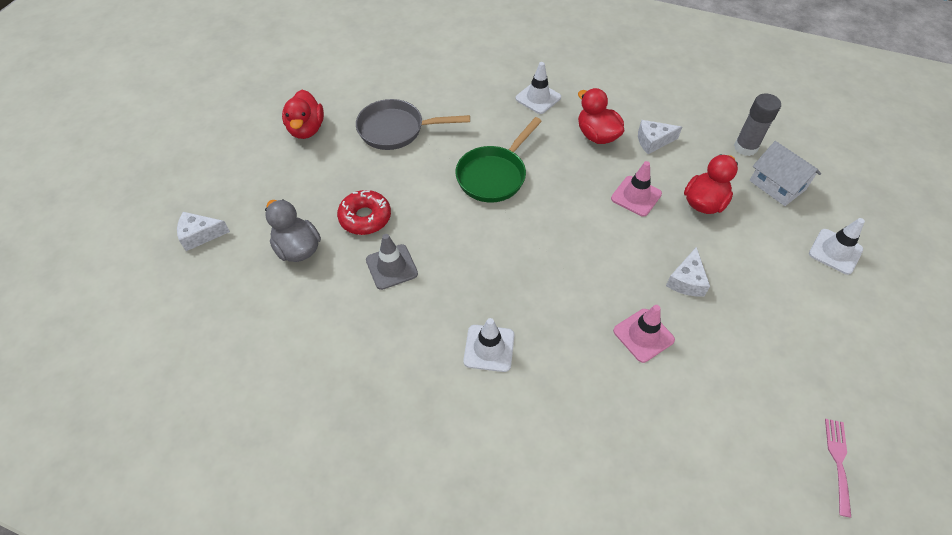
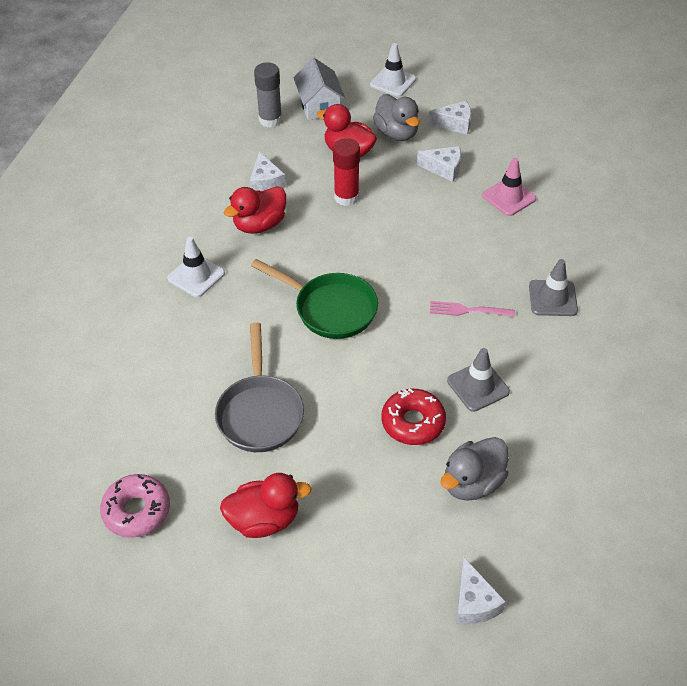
camera: 95 degrees left, 5 degrees down
(333, 72) = (137, 511): none -> pink donut
(489, 348) = (552, 298): white traffic cone -> grey traffic cone
(636, 196) = (346, 197): pink traffic cone -> red glue stick
(741, 245) = (396, 133): none -> grey duck
(767, 301) = (454, 124): none -> white cheese
(777, 185) = (319, 105): white house -> white house turned 60 degrees counterclockwise
(838, 462) = (584, 105): pink fork -> pink fork (467, 310)

